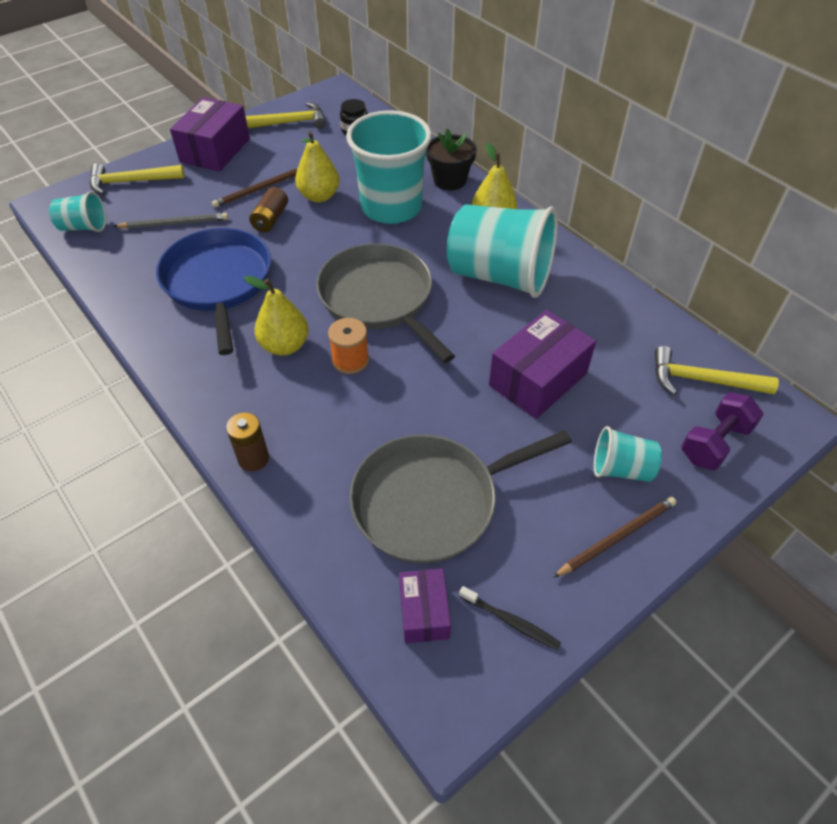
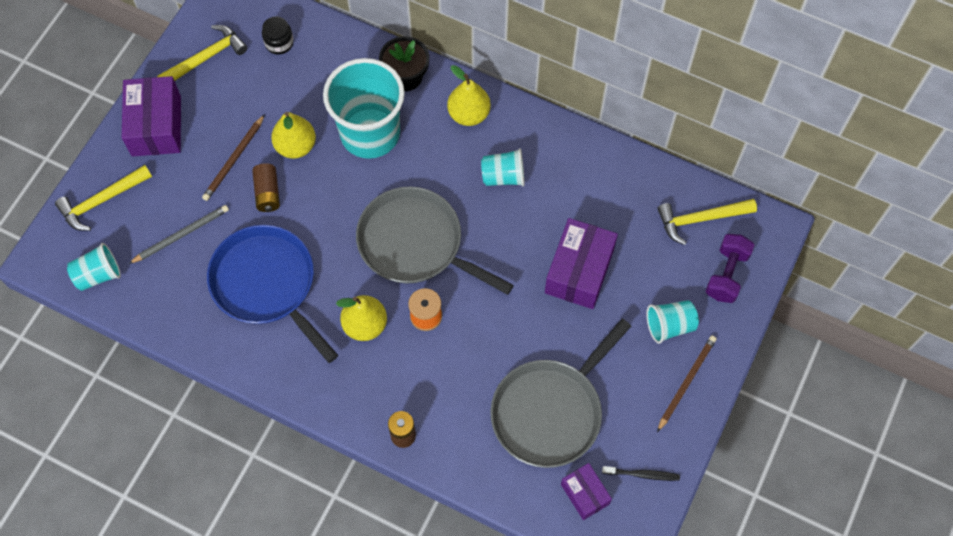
camera: 25 degrees left, 15 degrees up
(499, 276) = (503, 176): turquoise cup -> turquoise cup, size x0.48

